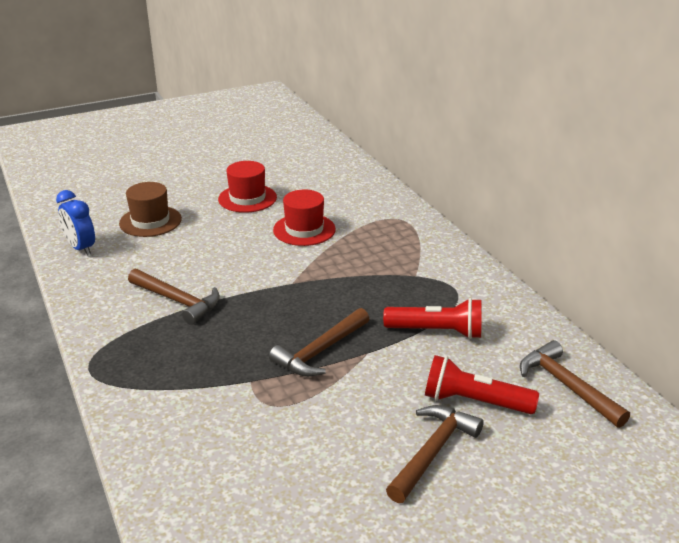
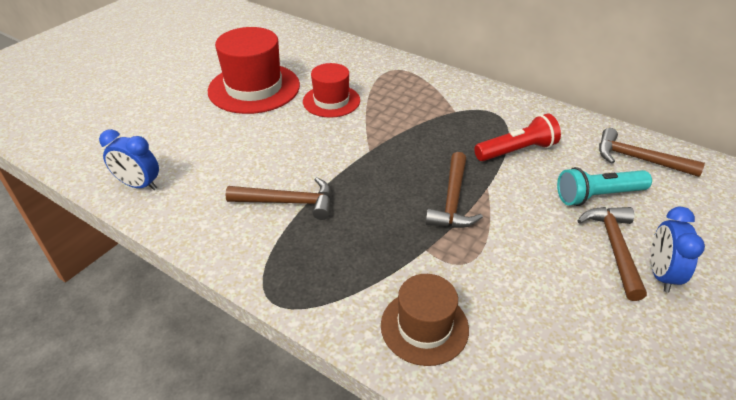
camera: 30 degrees left, 10 degrees up
(150, 221) = (184, 136): brown hat -> brown hat (424, 327)
(247, 198) = (254, 88): red hat -> red hat, size x1.63
(453, 493) = (660, 274): none -> blue clock
(474, 401) = (598, 196): red flashlight -> turquoise flashlight

